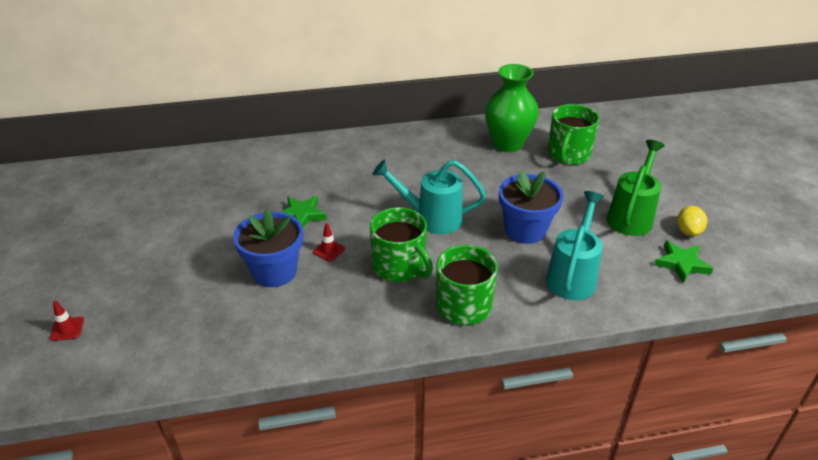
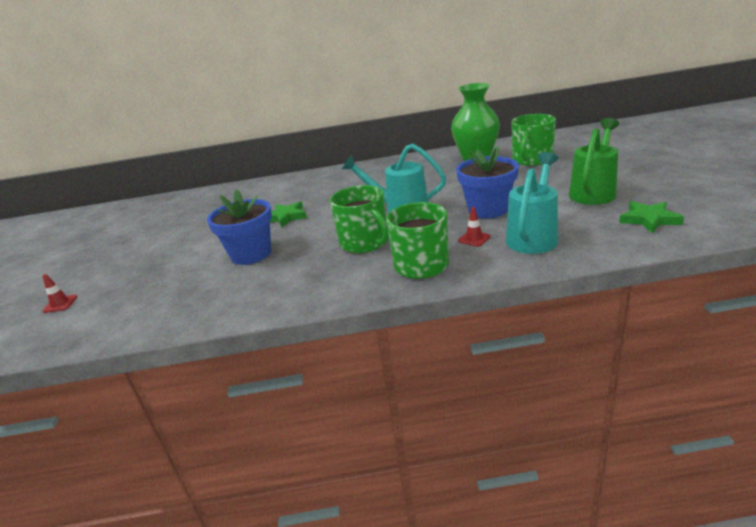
camera: 10 degrees right, 10 degrees down
(329, 250) = (303, 237): red traffic cone -> red traffic cone (474, 239)
(688, 231) = (654, 197): yellow lemon -> none

